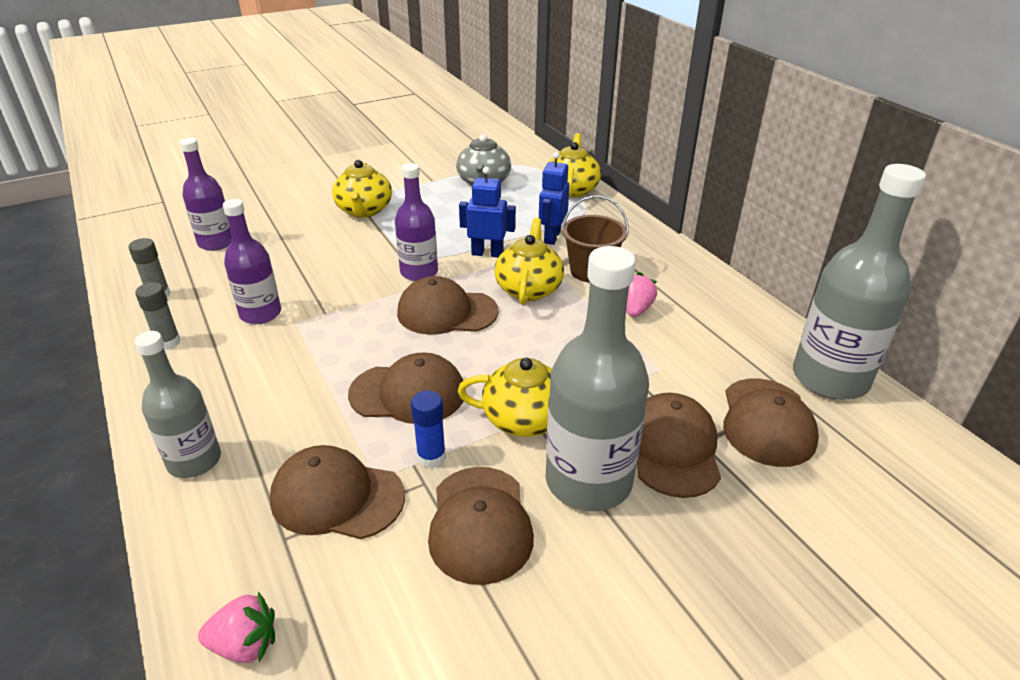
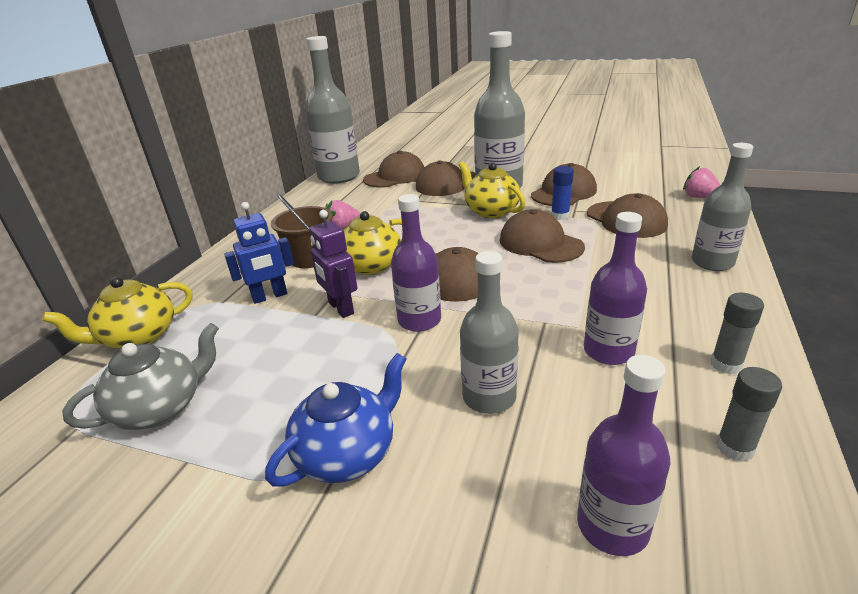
camera: 130 degrees left, 5 degrees down
(318, 257) = (489, 397): none -> grey bottle
(364, 210) = (347, 453): yellow teapot -> blue teapot
(487, 253) = (340, 308): blue robot -> purple robot

